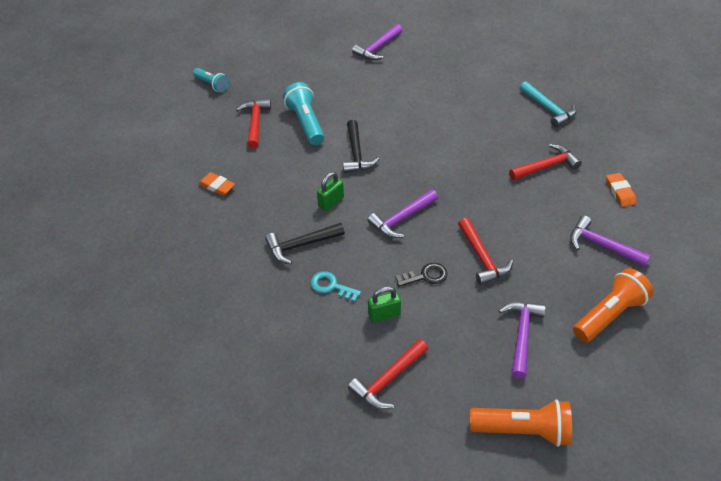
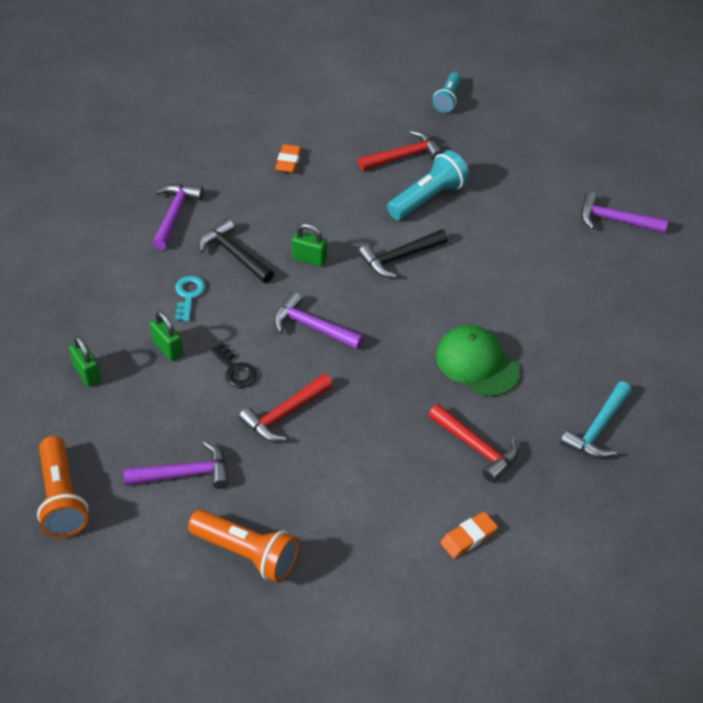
camera: 65 degrees right, 0 degrees up
(388, 379) = (87, 374): red hammer -> green padlock
(473, 145) = (477, 363): none -> green cap
(602, 245) = (358, 531): purple hammer -> purple hammer (175, 215)

